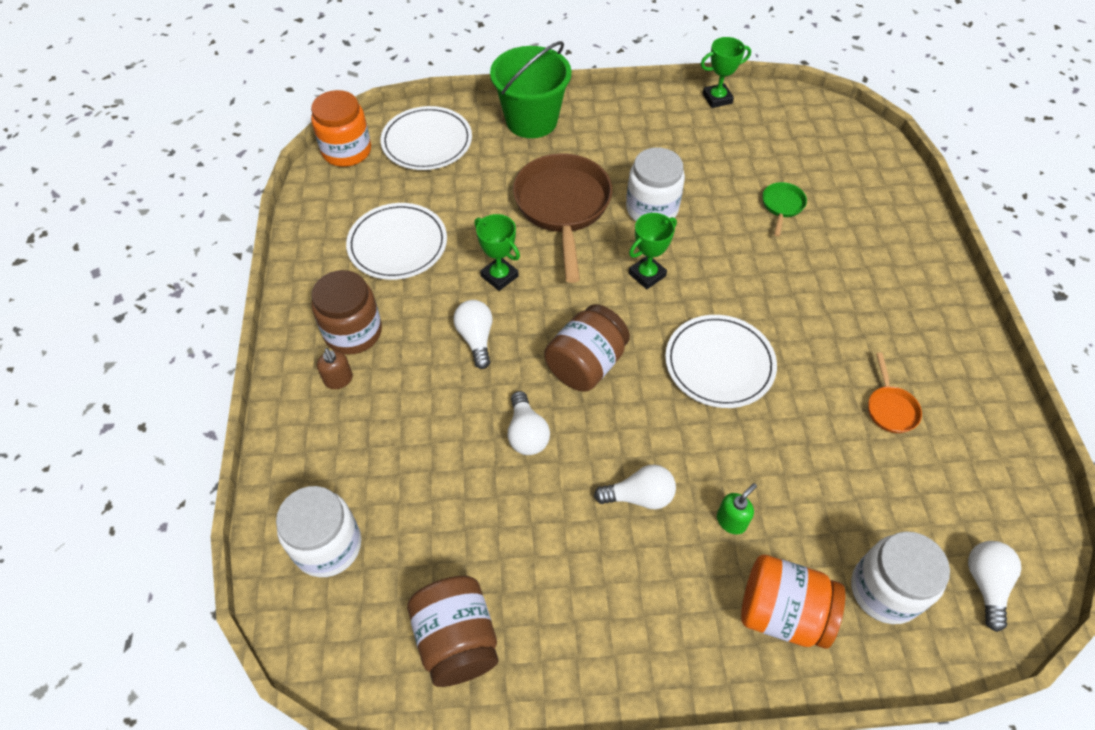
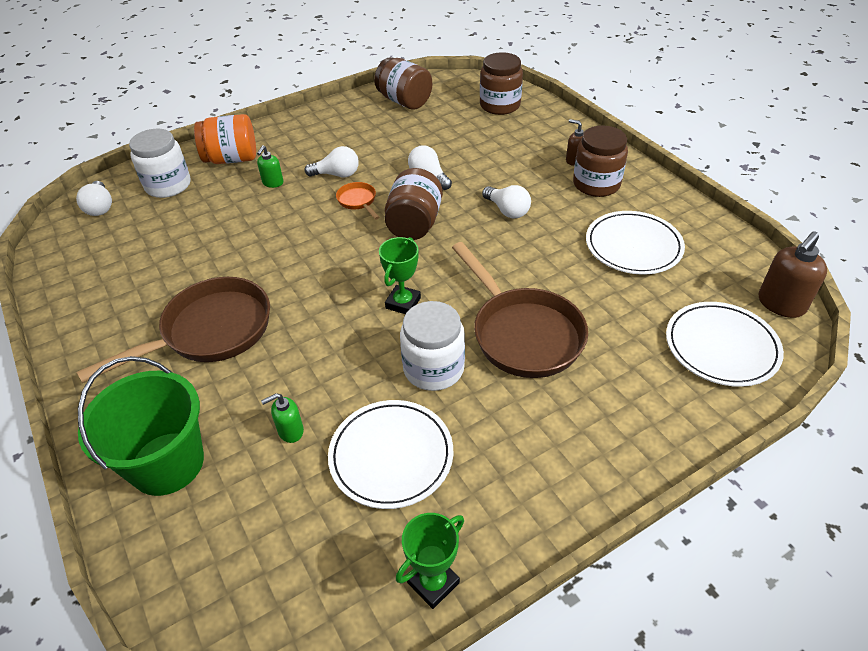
camera: 155 degrees right, 10 degrees down
(328, 545) = (500, 105): white jar -> brown jar
(347, 151) = (780, 304): orange jar -> brown soap dispenser
(499, 276) = (528, 255): green trophy -> none
(531, 120) = (644, 425): green bucket -> green bucket (167, 463)
(639, 496) = (337, 174): white light bulb -> white light bulb turned 150 degrees counterclockwise
(719, 364) = (310, 260): white plate -> white plate (391, 456)
(782, 206) = (290, 431): green pan -> green soap dispenser
(839, 318) = (210, 332): none -> brown pan
(890, 408) = (161, 279): orange pan -> orange pan (358, 201)

